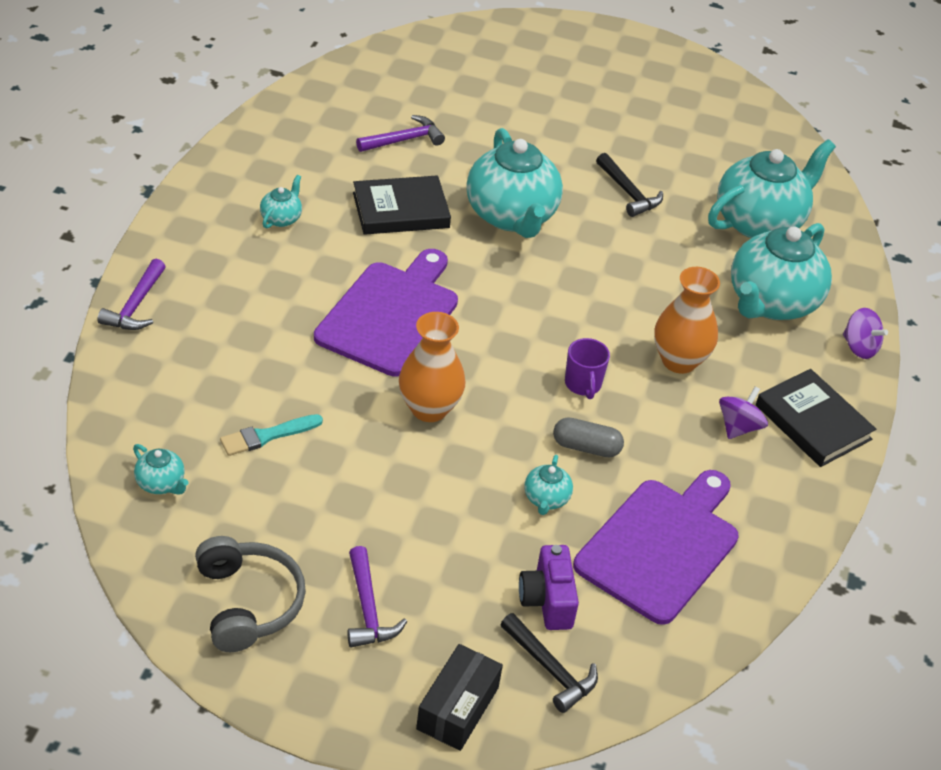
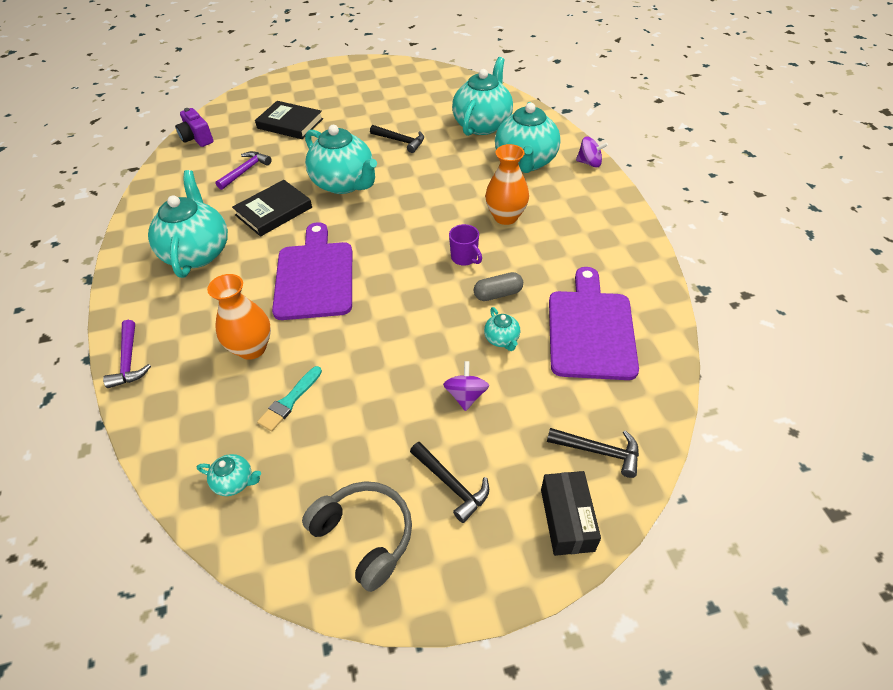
camera: 25 degrees left, 5 degrees up
(281, 218) = (198, 252): turquoise teapot -> turquoise teapot, size x2.33
(367, 608) = (451, 484): purple hammer -> black hammer
(429, 408) = (384, 322): orange vase -> orange vase (252, 348)
(547, 601) = (557, 405): purple camera -> purple camera (197, 138)
(738, 427) = (569, 236): purple spinning top -> purple spinning top (466, 395)
(813, 422) = (603, 213): black book -> black book (290, 124)

